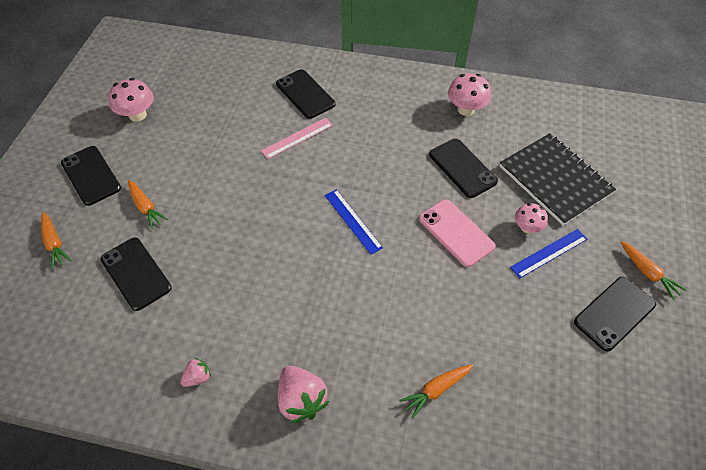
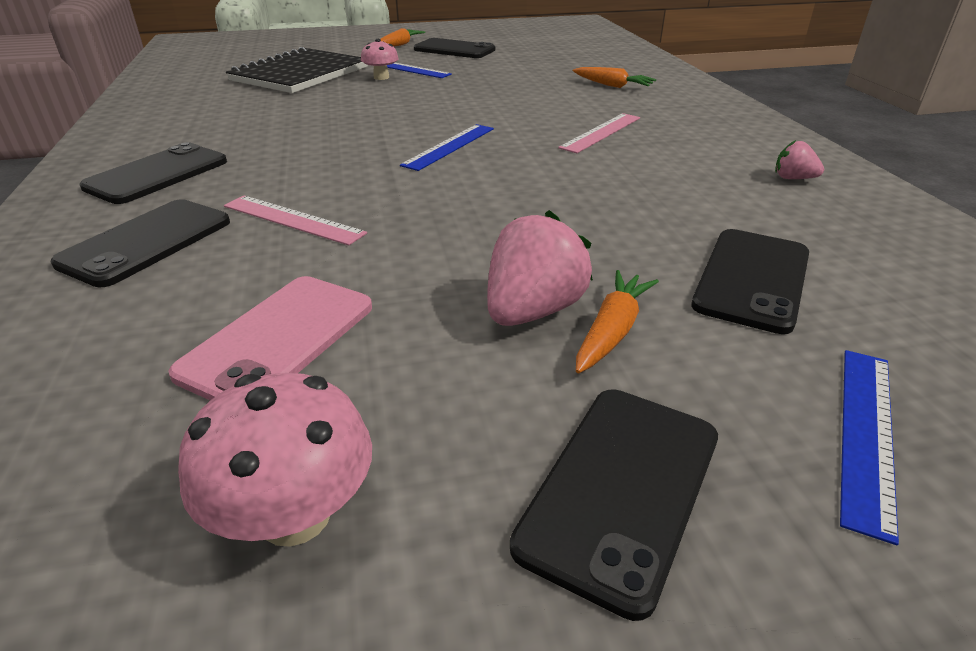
camera: 115 degrees left, 20 degrees down
(54, 243) = (866, 433): orange carrot -> blue ruler
(301, 400) = (714, 126): pink strawberry -> pink strawberry (532, 311)
(331, 314) = (601, 132): none -> pink ruler
(456, 233) = (416, 100): pink phone -> pink phone (279, 339)
(462, 168) = (304, 108): black phone -> black phone (157, 174)
(466, 109) = (177, 120): pink mushroom -> none

